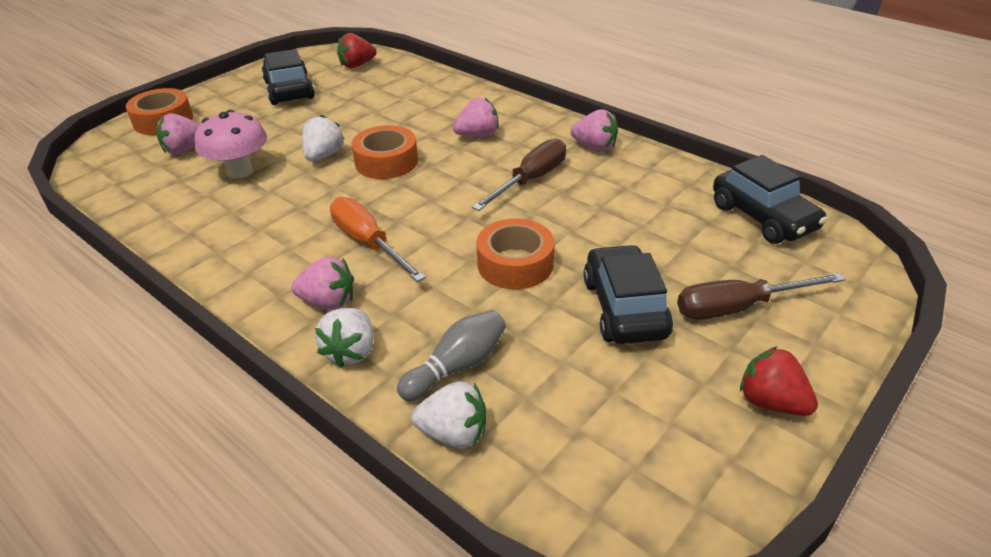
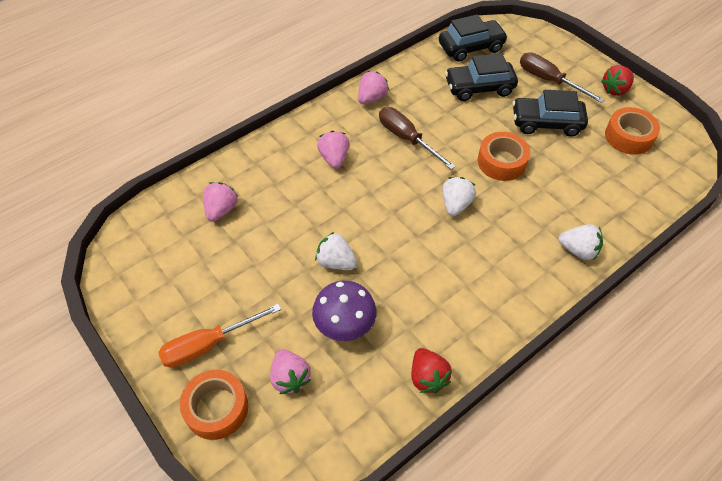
camera: 80 degrees left, 15 degrees up
(240, 171) = (345, 326): pink mushroom -> purple mushroom
(289, 90) = (191, 291): black car -> black car (479, 87)
(328, 302) = (531, 261): pink strawberry -> pink strawberry (221, 210)
(357, 65) = (159, 231): red strawberry -> red strawberry (427, 377)
(368, 243) = (467, 236): orange screwdriver -> orange screwdriver (208, 344)
(386, 162) = (358, 219): orange tape -> orange tape (628, 137)
(453, 433) = (640, 208): white strawberry -> white strawberry (456, 204)
(456, 367) = (591, 201): grey bowling pin -> none
(738, 307) = (549, 80): brown screwdriver -> brown screwdriver turned 135 degrees clockwise

